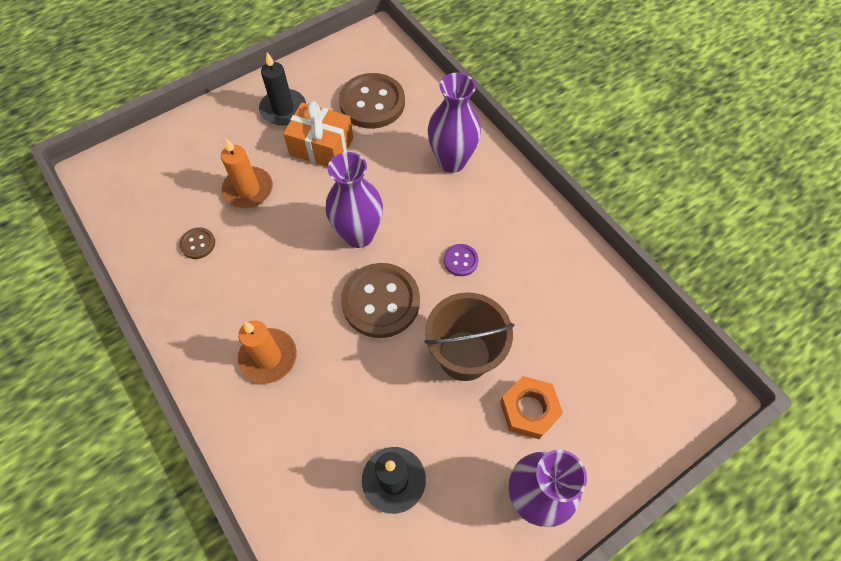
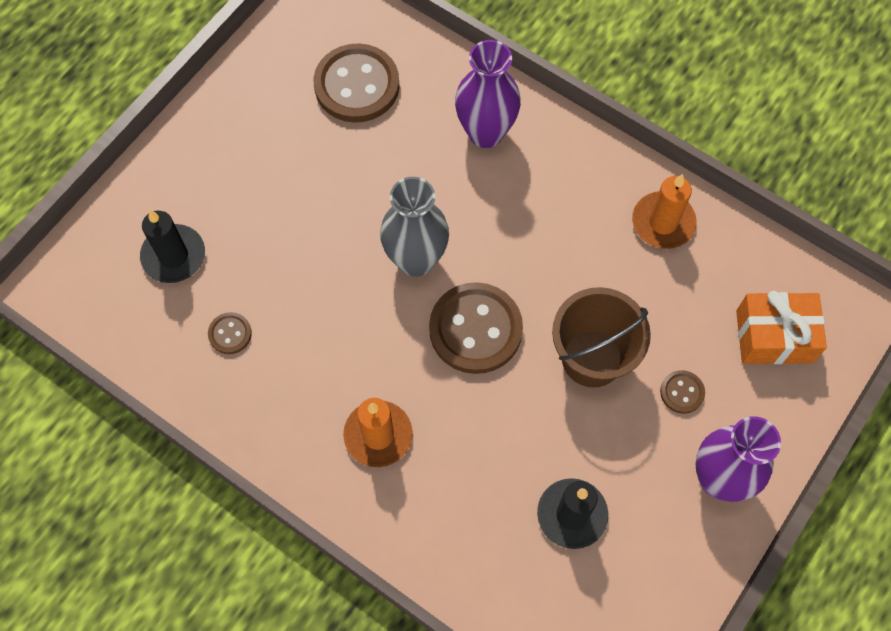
camera: 20 degrees left, 5 degrees up
(248, 190) = (257, 247): orange candle -> orange candle (663, 222)
(283, 109) = (249, 128): black candle -> black candle (174, 256)
(321, 146) = (320, 163): orange gift -> orange gift (774, 336)
(359, 235) = (416, 260): purple vase -> grey vase
(460, 261) = (545, 252): purple button -> none
(529, 409) = (682, 392): orange nut -> brown button

